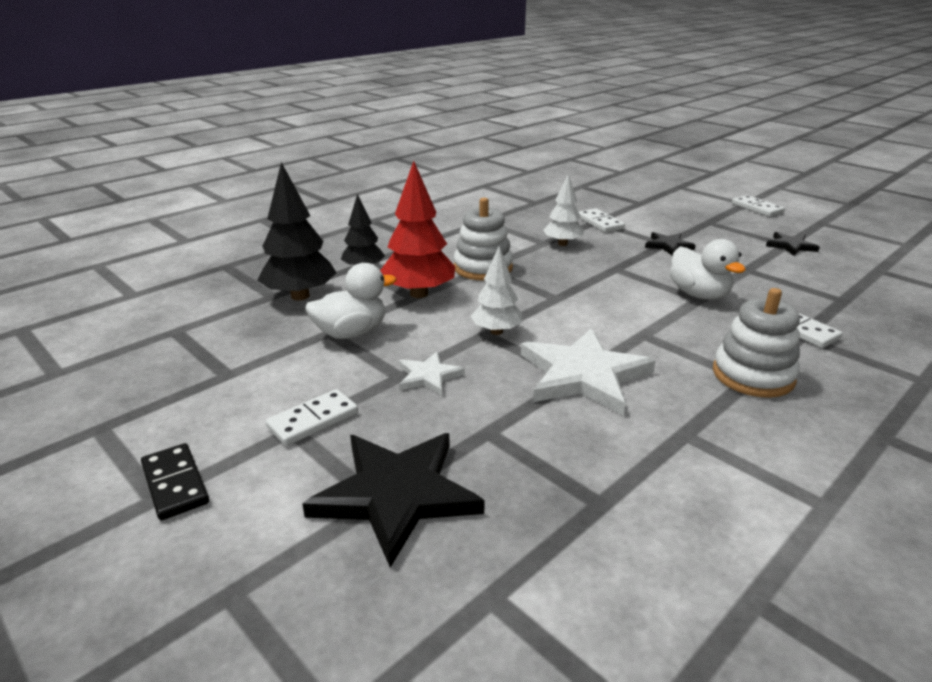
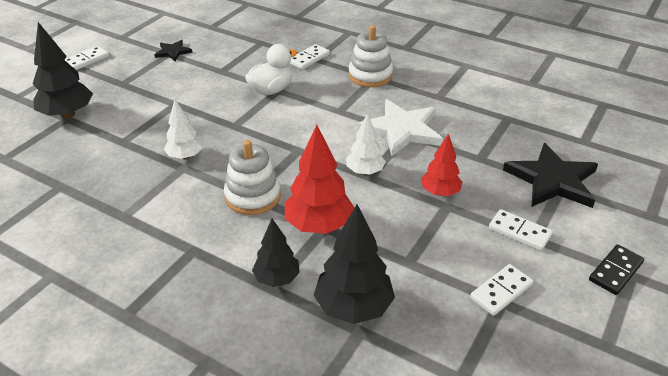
camera: 105 degrees left, 10 degrees up
(351, 333) = (404, 248): white duck -> none
(428, 376) = (440, 192): white star -> red tree
(600, 223) = (127, 138): white domino -> white domino (501, 291)
(647, 202) = (67, 114): none -> black tree
(668, 245) = (180, 102): black star -> none

